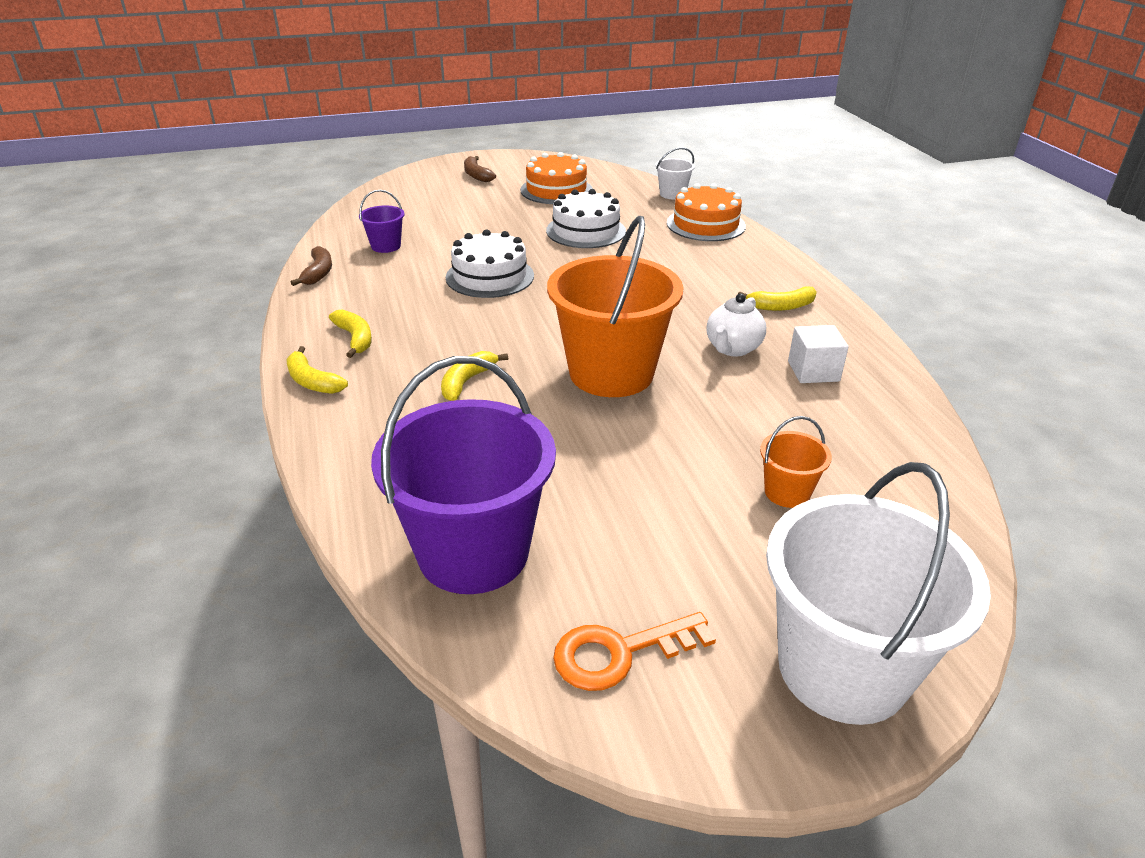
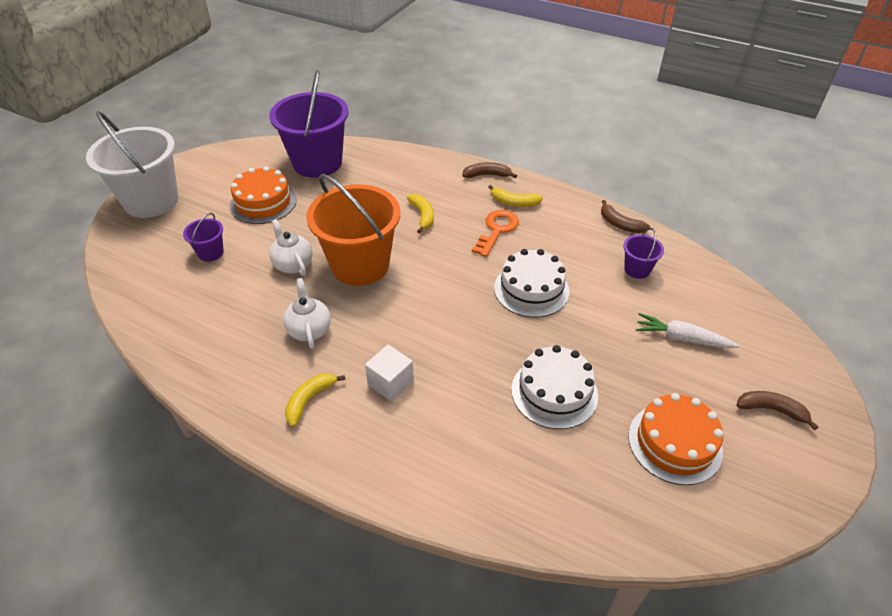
camera: 135 degrees right, 10 degrees up
(312, 381) = (487, 175): yellow banana -> brown banana
(451, 210) = (682, 338): none -> white carrot
(620, 653) = (234, 166): orange key -> orange key (497, 230)
(672, 194) = (576, 535): white bucket -> none
(687, 415) = (293, 264): none -> white teapot
(705, 224) = (478, 490): orange cake -> orange cake (263, 202)
(787, 492) = (210, 253): orange bucket -> purple bucket
(813, 371) = (243, 343): white cube -> white cube (390, 383)

